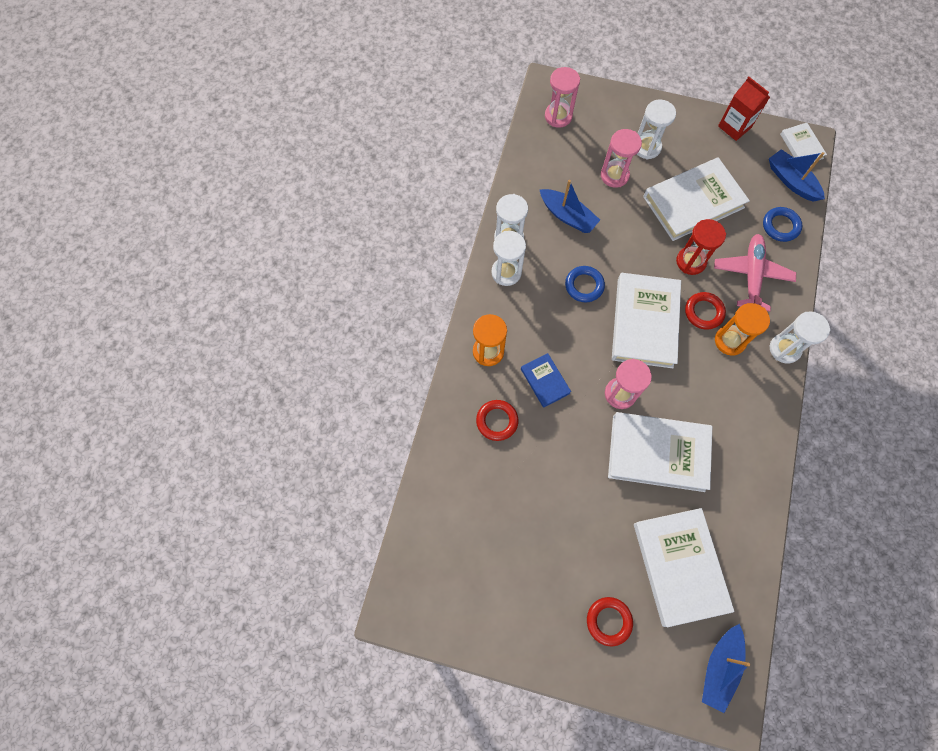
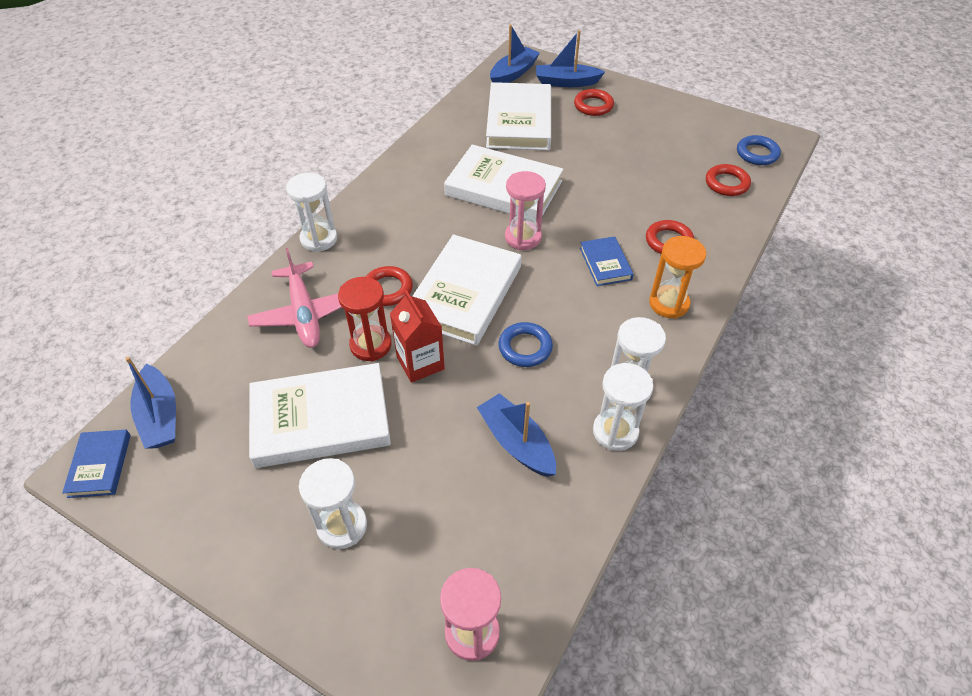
camera: 165 degrees left, 20 degrees down
(451, 516) = (726, 183): none -> red ring
(614, 175) = (418, 489): pink hourglass -> none
(651, 664) = (566, 82): none -> blue boat
(730, 341) = (374, 257): orange hourglass -> none
(734, 127) = (176, 526): red carton -> red carton (420, 363)
(751, 275) = (304, 313): pink plane -> pink plane turned 45 degrees counterclockwise
(780, 226) = (224, 361): blue ring -> blue ring (757, 153)
(801, 146) = (100, 465): white book -> blue book

